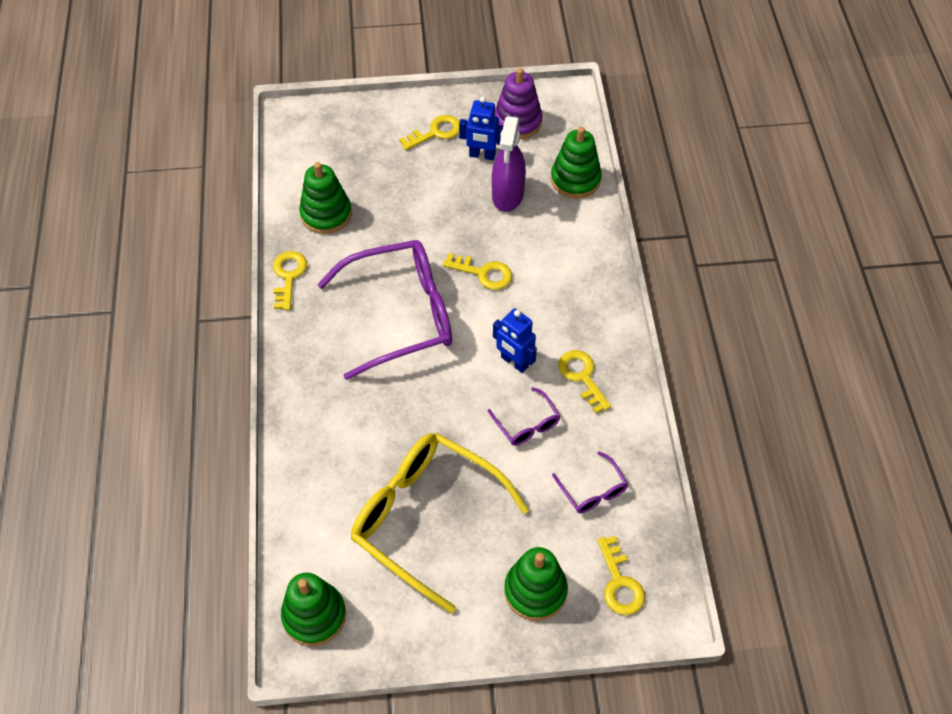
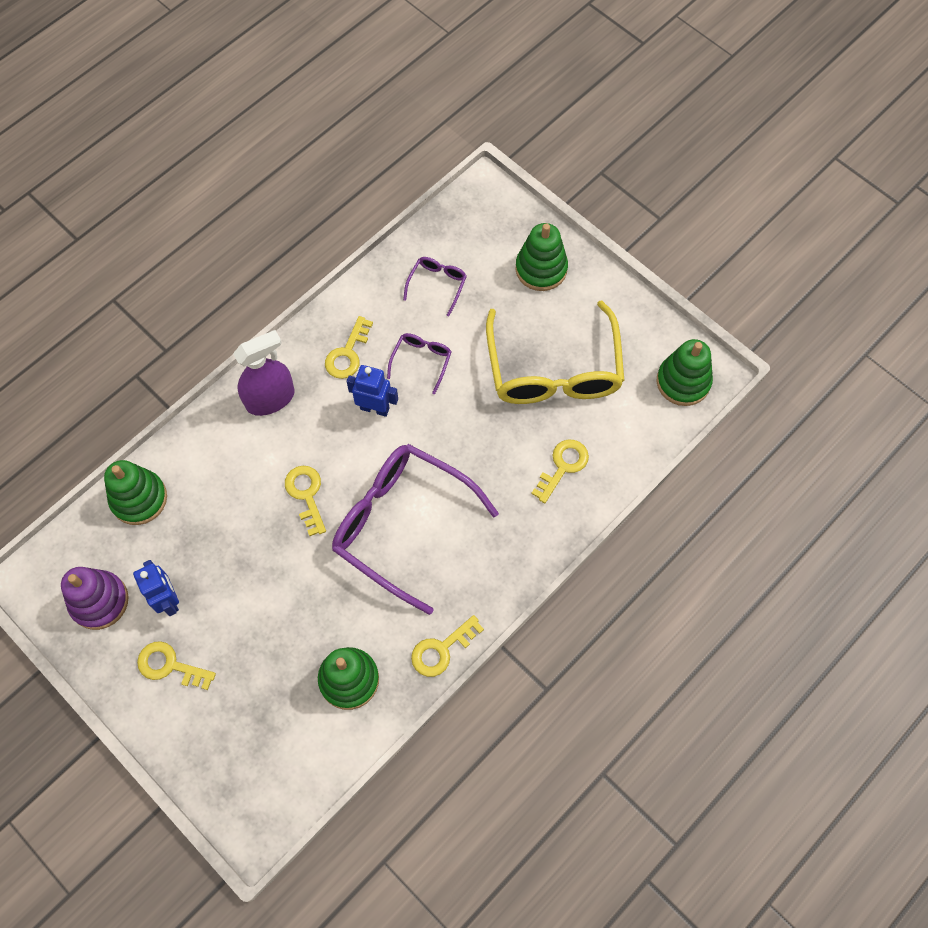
camera: 130 degrees left, 10 degrees up
(507, 195) = (202, 541): purple spray bottle -> purple spray bottle (270, 399)
(514, 362) = (375, 408): blue robot -> blue robot turned 75 degrees counterclockwise
(620, 583) = (490, 227): yellow key -> yellow key (563, 466)

